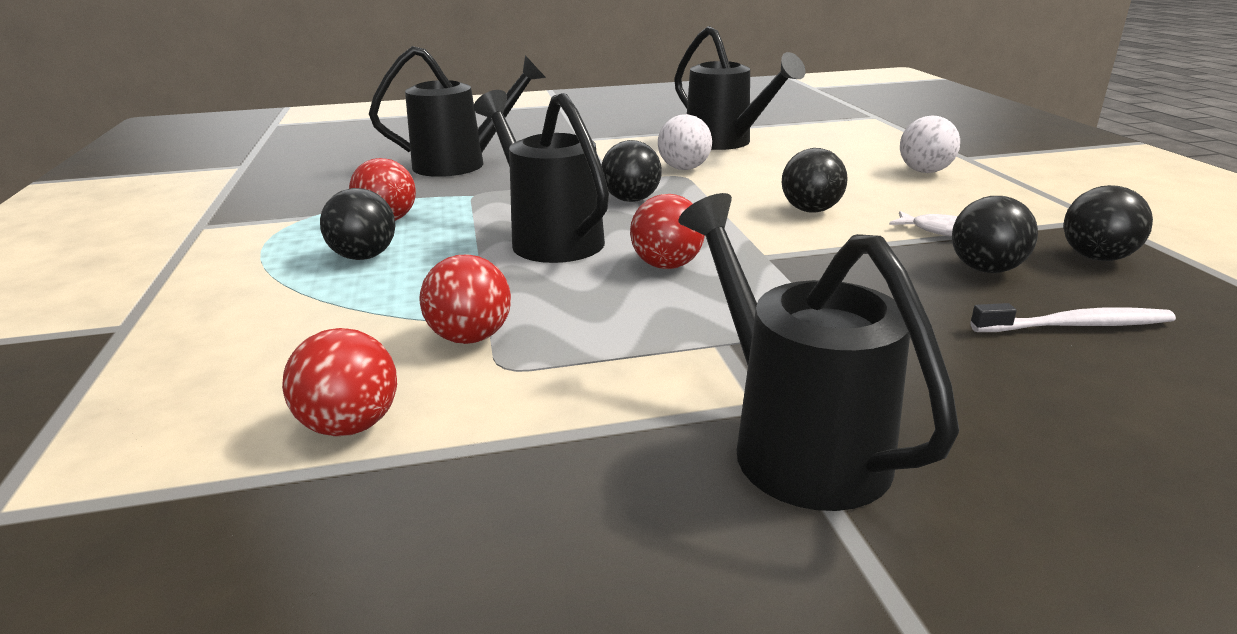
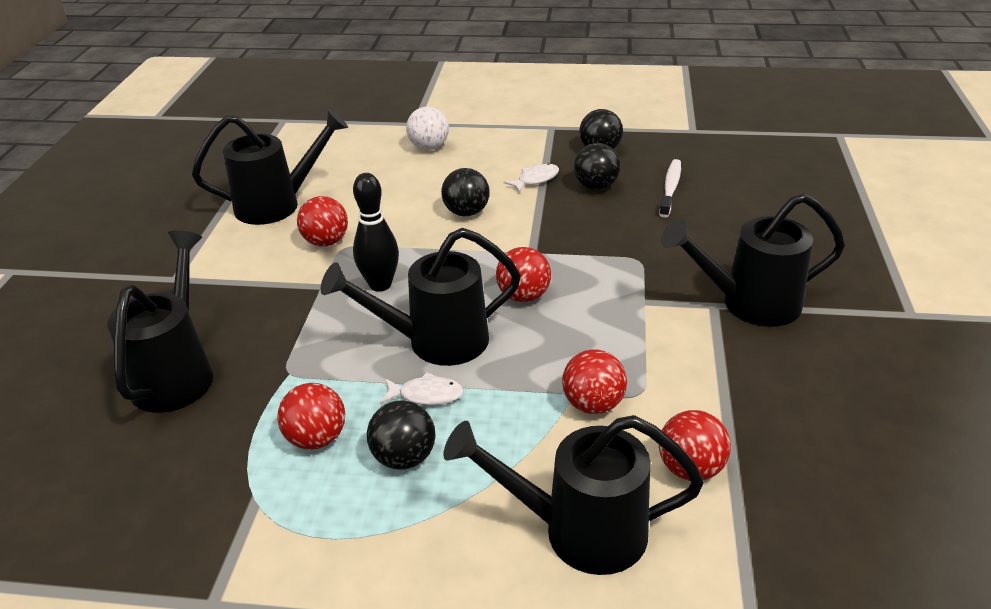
camera: 70 degrees left, 10 degrees up
(244, 361) = (580, 531): none -> black watering can
(461, 249) = (426, 395): none -> white fish
(631, 200) = (380, 285): black ball -> black bowling pin
(684, 168) = (326, 242): white ball -> red ball

